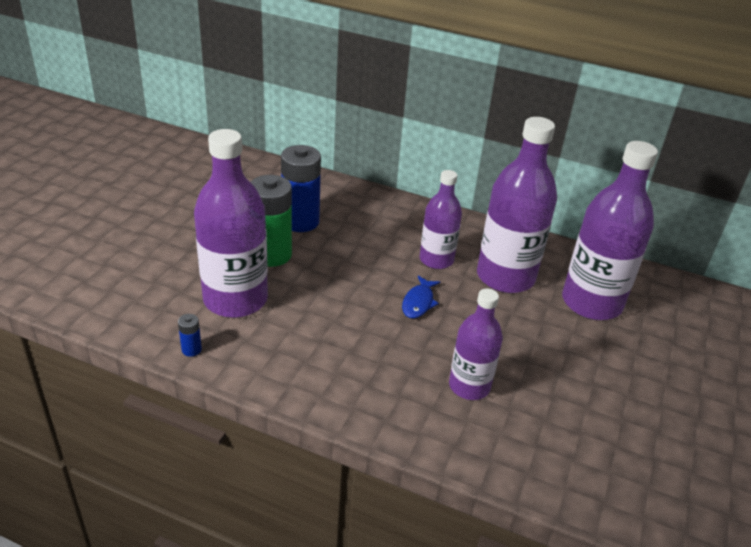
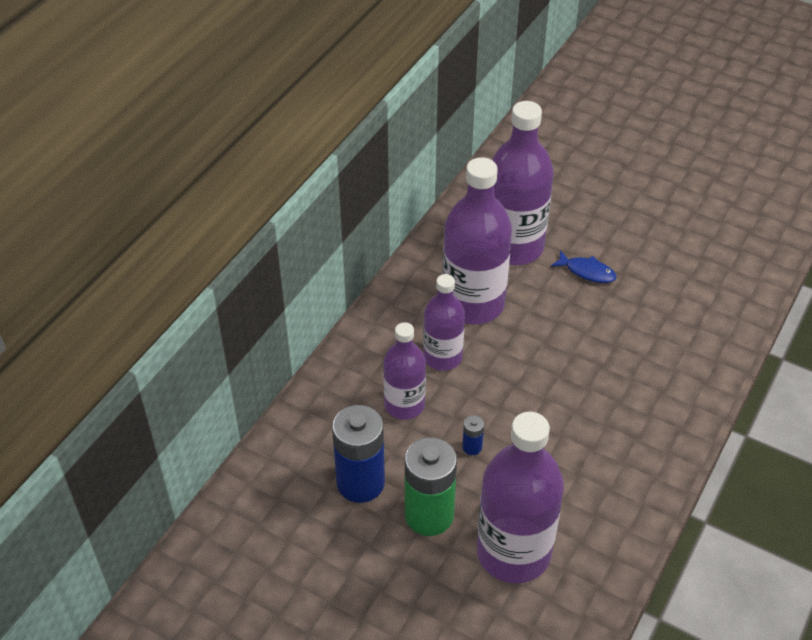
camera: 80 degrees left, 10 degrees up
(191, 349) = (598, 593): blue battery -> blue battery (472, 447)
(418, 302) = (516, 382): blue fish -> blue fish (587, 272)
(469, 386) = (633, 360): purple bottle -> purple bottle (404, 405)

